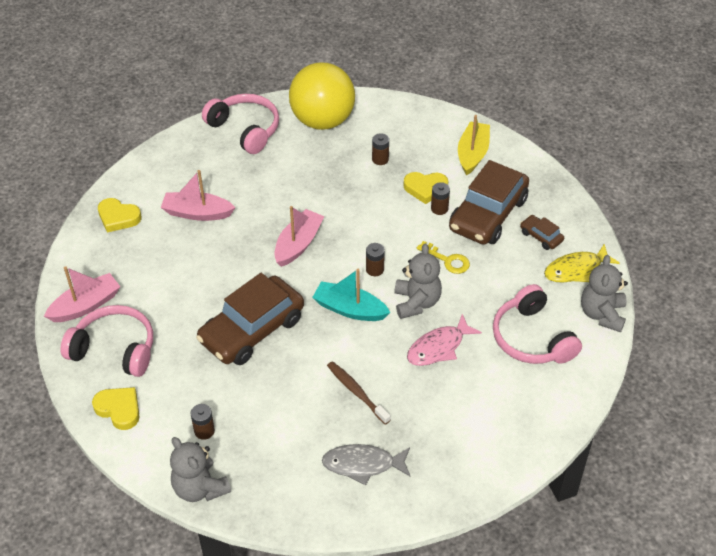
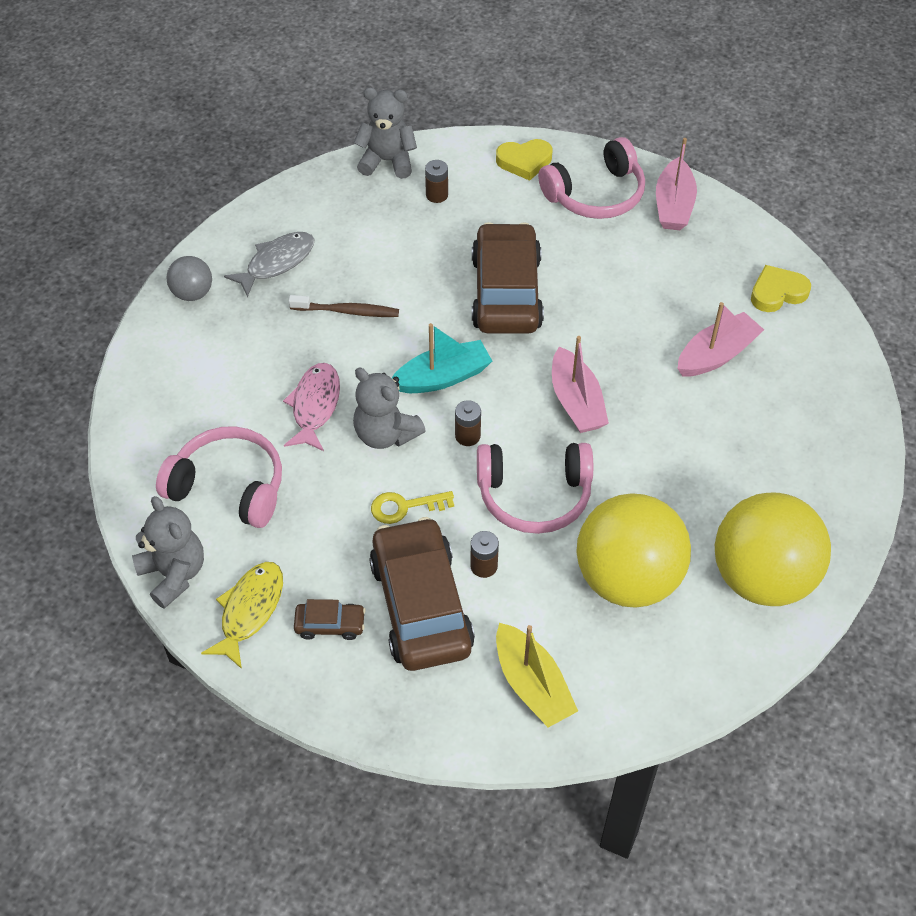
camera: 135 degrees right, 5 degrees up
(245, 129) = (822, 489): pink headphones -> pink headphones (534, 495)
(380, 159) = (627, 578): brown battery -> yellow ball
(425, 188) = (529, 581): yellow heart -> none
(440, 486) = (193, 293): none -> grey ball

